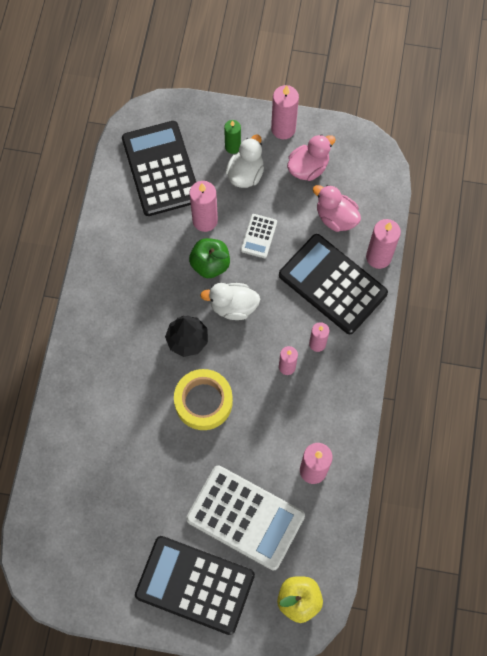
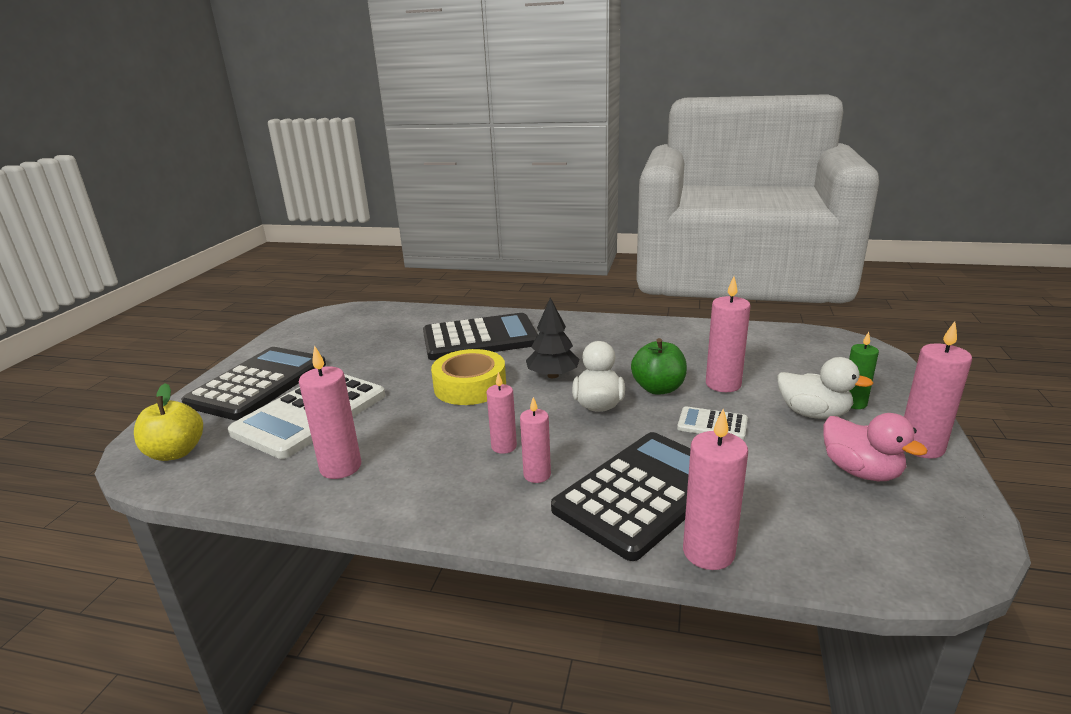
camera: 95 degrees right, 45 degrees down
(161, 169) = (786, 356): black calculator -> black calculator (480, 338)
(336, 217) = (774, 500): pink duck -> none

